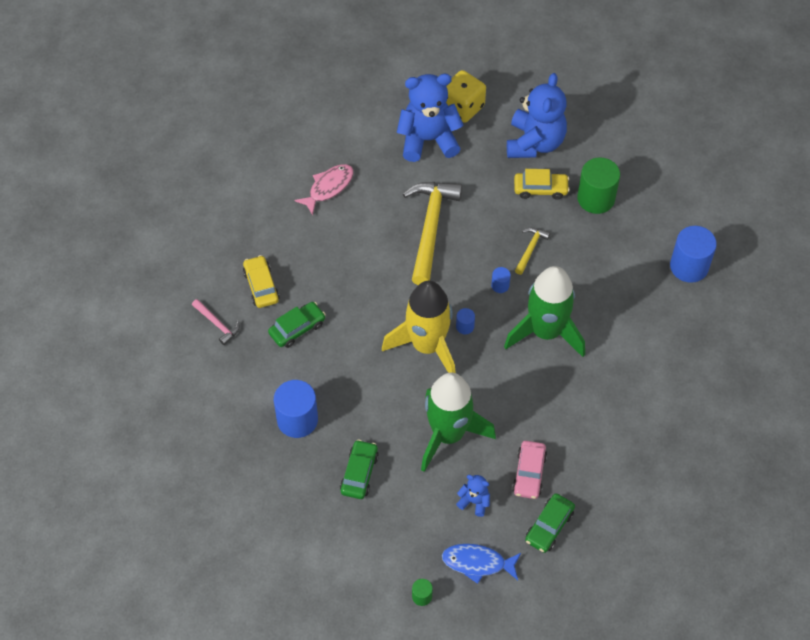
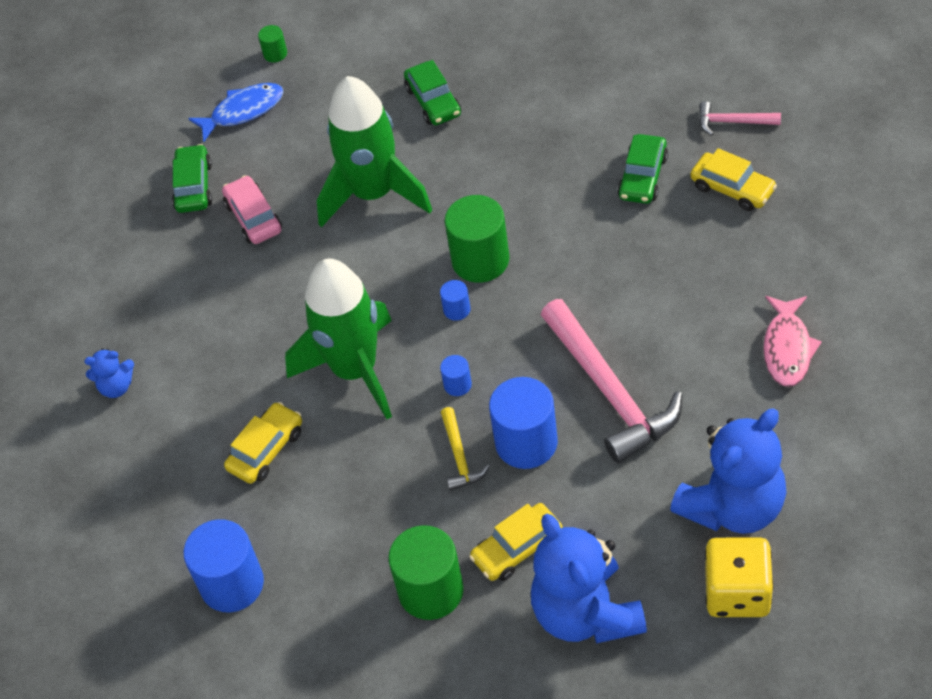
camera: 150 degrees right, 5 degrees down
(297, 420) = (546, 101): blue cylinder -> blue cylinder (526, 443)
(427, 346) = (480, 260): yellow rocket -> green cylinder
(430, 228) = (609, 391): yellow hammer -> pink hammer
(474, 501) = (291, 156): blue teddy bear -> blue teddy bear (116, 386)
(624, 322) = (266, 450): none -> yellow car

